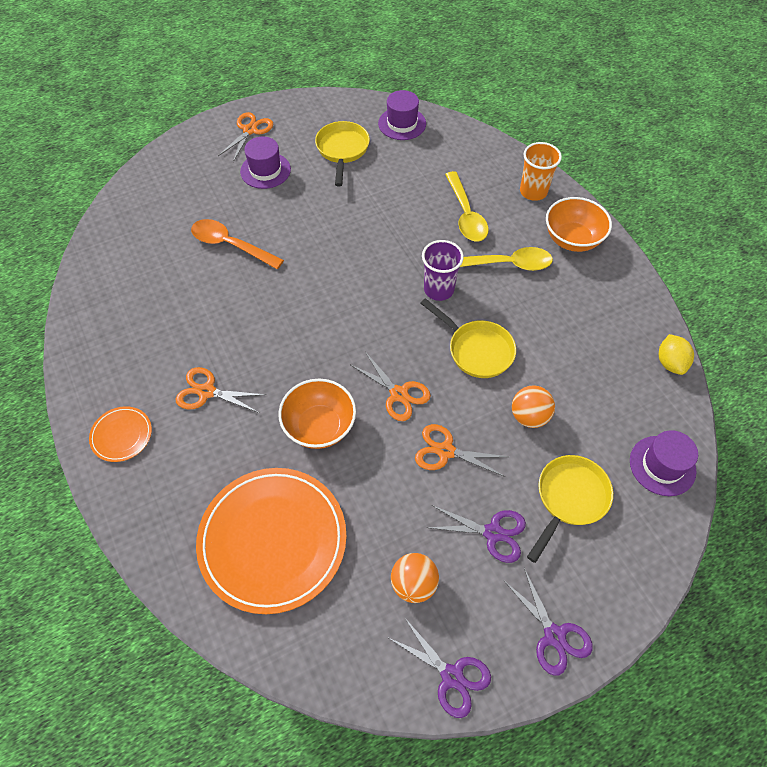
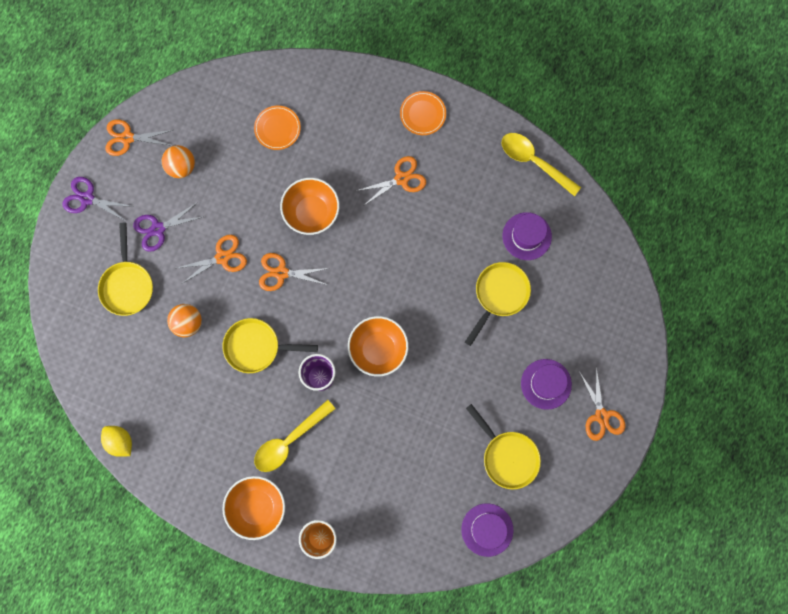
camera: 140 degrees right, 20 degrees up
(231, 245) = (499, 295): orange spoon -> yellow pan
(273, 540) = (277, 128): orange plate -> orange plate, size x0.45
(369, 276) = (378, 349): none -> orange bowl
(451, 676) = (127, 138): purple scissors -> orange scissors
(465, 214) = (355, 466): yellow spoon -> yellow spoon (534, 162)
(662, 465) = (83, 353): purple hat -> purple hat (526, 236)

